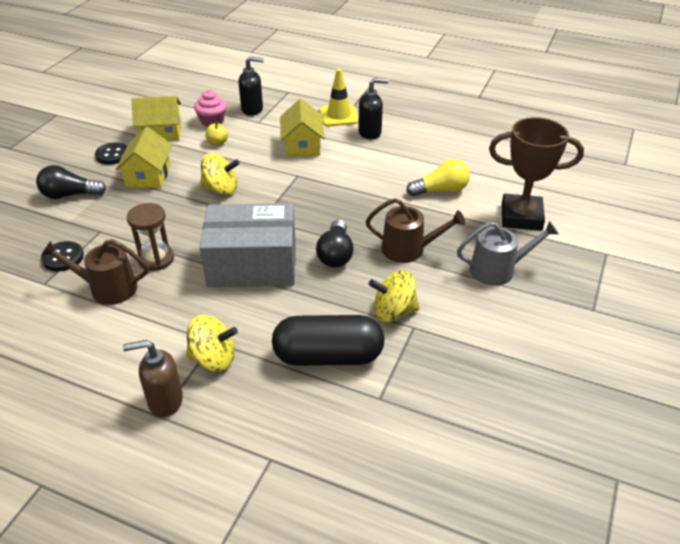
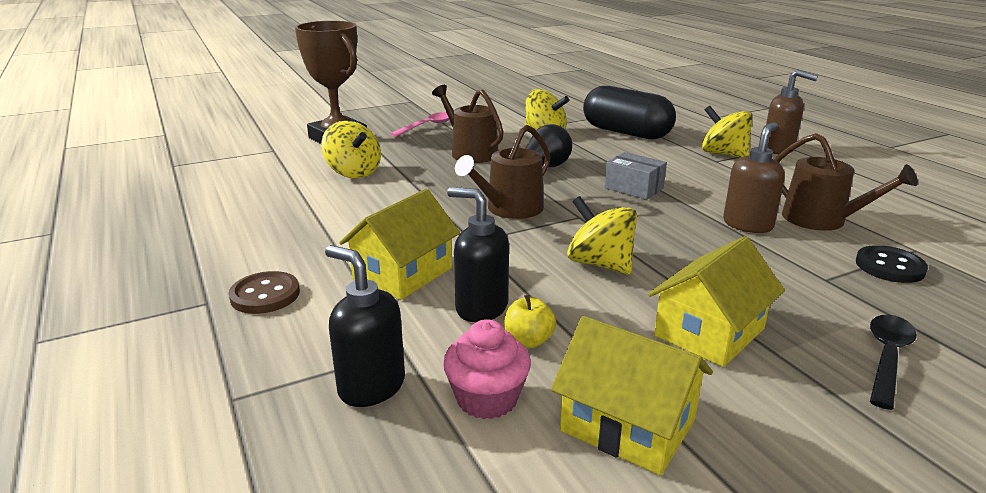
camera: 140 degrees left, 15 degrees down
(70, 195) = (887, 357): black light bulb -> black spoon
(113, 155) = (775, 414): black button -> none
(156, 259) = (748, 225): brown hourglass -> brown soap dispenser
(252, 264) = (634, 188): grey box -> grey box, size x0.45
(307, 205) = (510, 209): none -> brown watering can
(339, 116) = (265, 295): yellow traffic cone -> brown button
(370, 133) = (285, 250): black soap dispenser -> black soap dispenser (481, 308)
(441, 190) = (353, 172): yellow light bulb -> yellow spinning top
(498, 270) = (427, 126): grey watering can -> pink spoon

